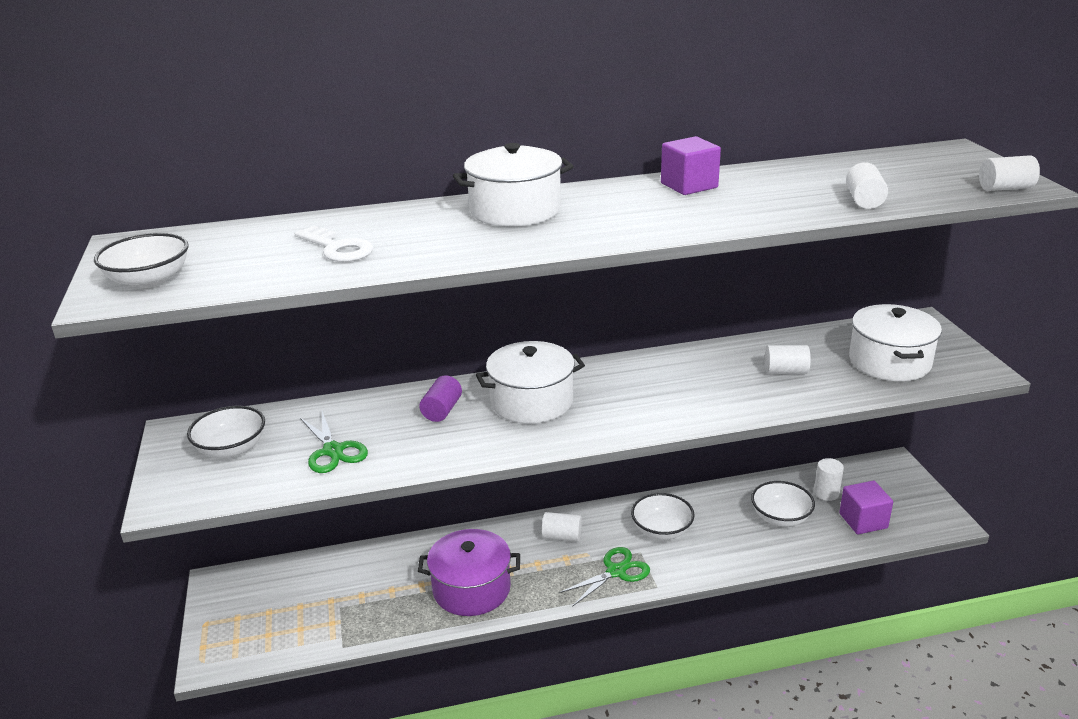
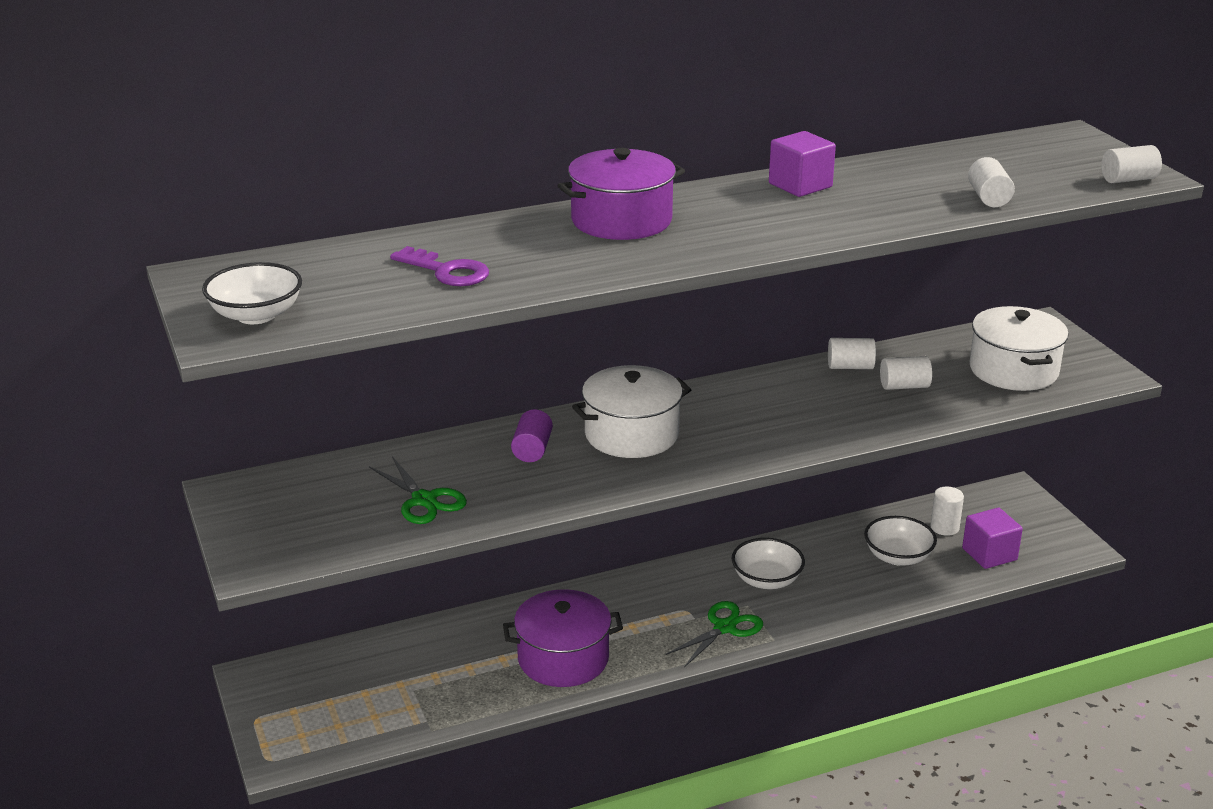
camera: 10 degrees left, 0 degrees up
(231, 448) = (303, 505): white bowl -> none
(338, 248) = (447, 271): white key -> purple key
(515, 210) = (621, 220): white pot -> purple pot
(562, 536) = (653, 595): white cylinder -> white cylinder (850, 367)

